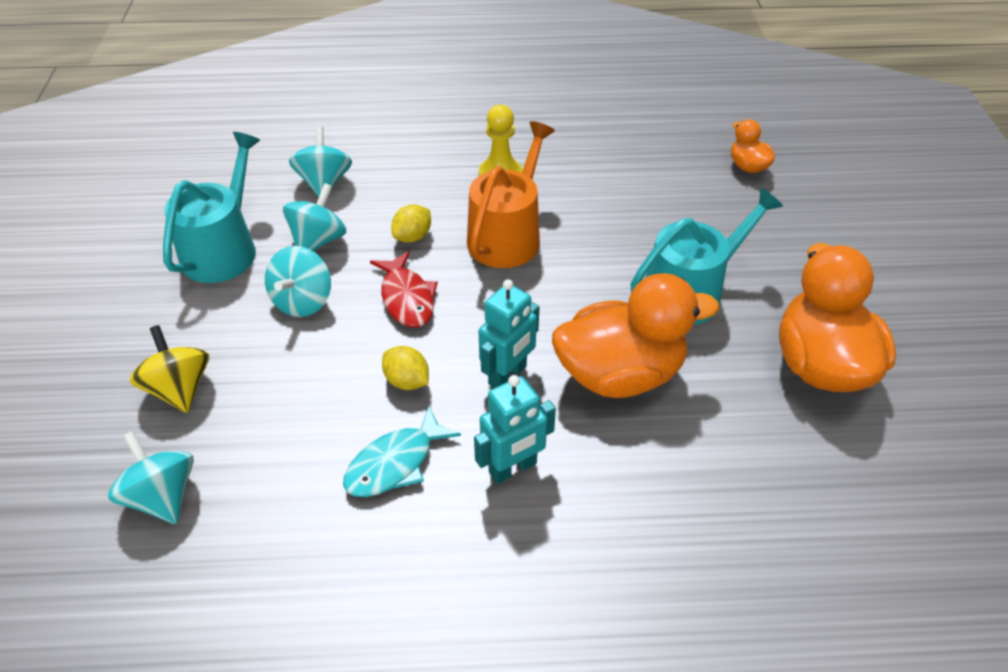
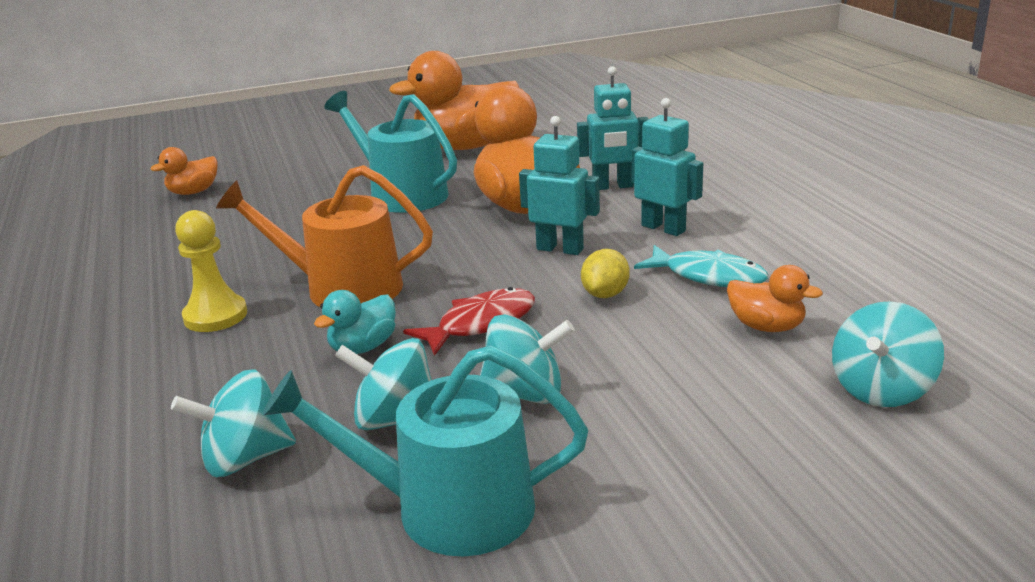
camera: 105 degrees left, 20 degrees down
(179, 389) = (739, 438): yellow spinning top -> none
(289, 467) = (766, 326): none -> orange duck
(412, 237) = (363, 347): yellow lemon -> turquoise duck
(644, 463) = (613, 186): none -> turquoise robot

